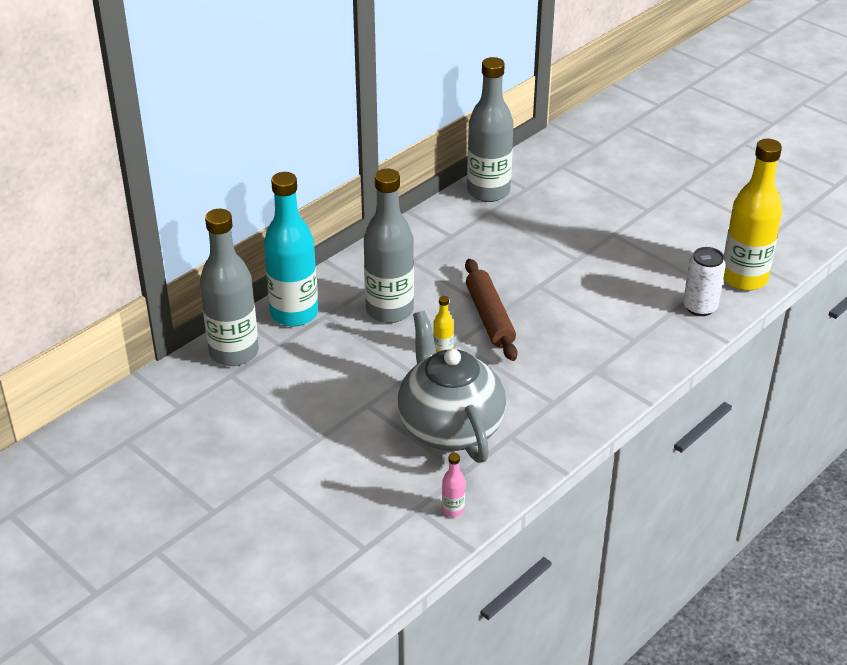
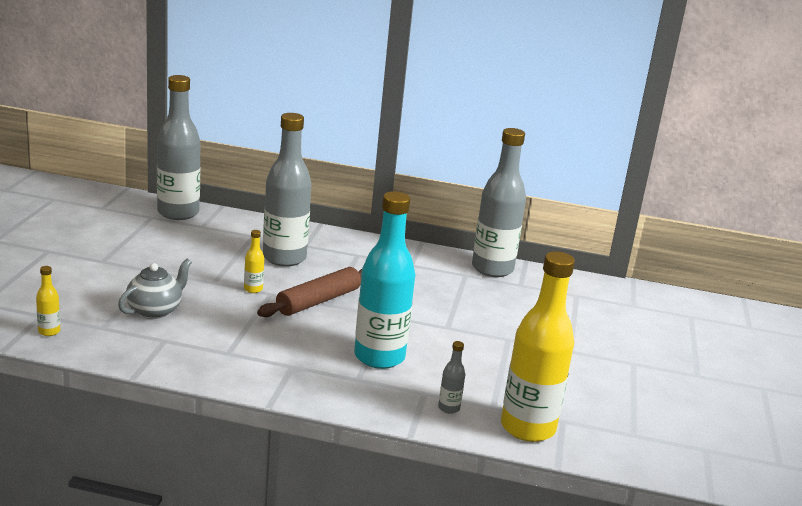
camera: 55 degrees right, 15 degrees down
(294, 313) = (243, 224): turquoise bottle -> turquoise bottle (379, 357)
(449, 427) = (155, 310): grey teapot -> grey teapot, size x0.54
(453, 510) = (49, 331): pink bottle -> yellow bottle
(700, 307) = (449, 408): white can -> grey bottle

